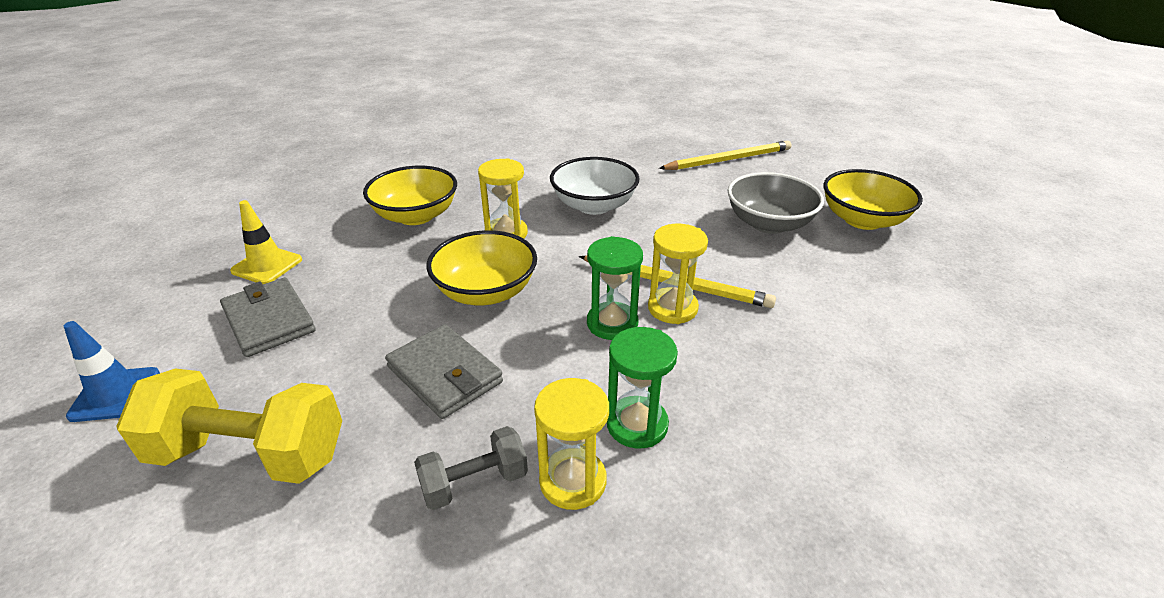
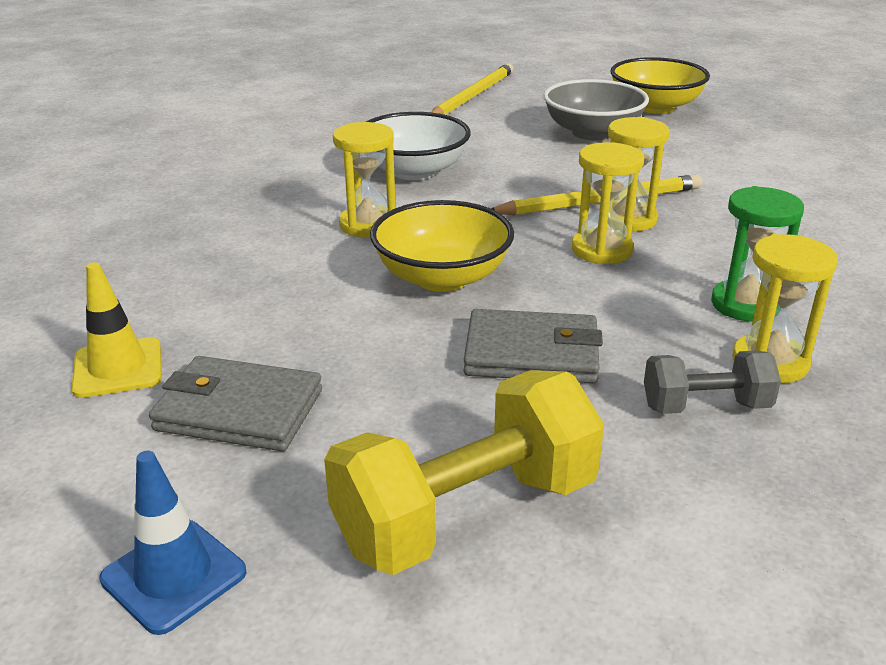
camera: 40 degrees left, 5 degrees down
(416, 216) = (227, 248): yellow bowl -> none
(474, 482) = (705, 406): grey dumbbell -> grey dumbbell turned 60 degrees clockwise
(612, 323) = (601, 250): green hourglass -> yellow hourglass

